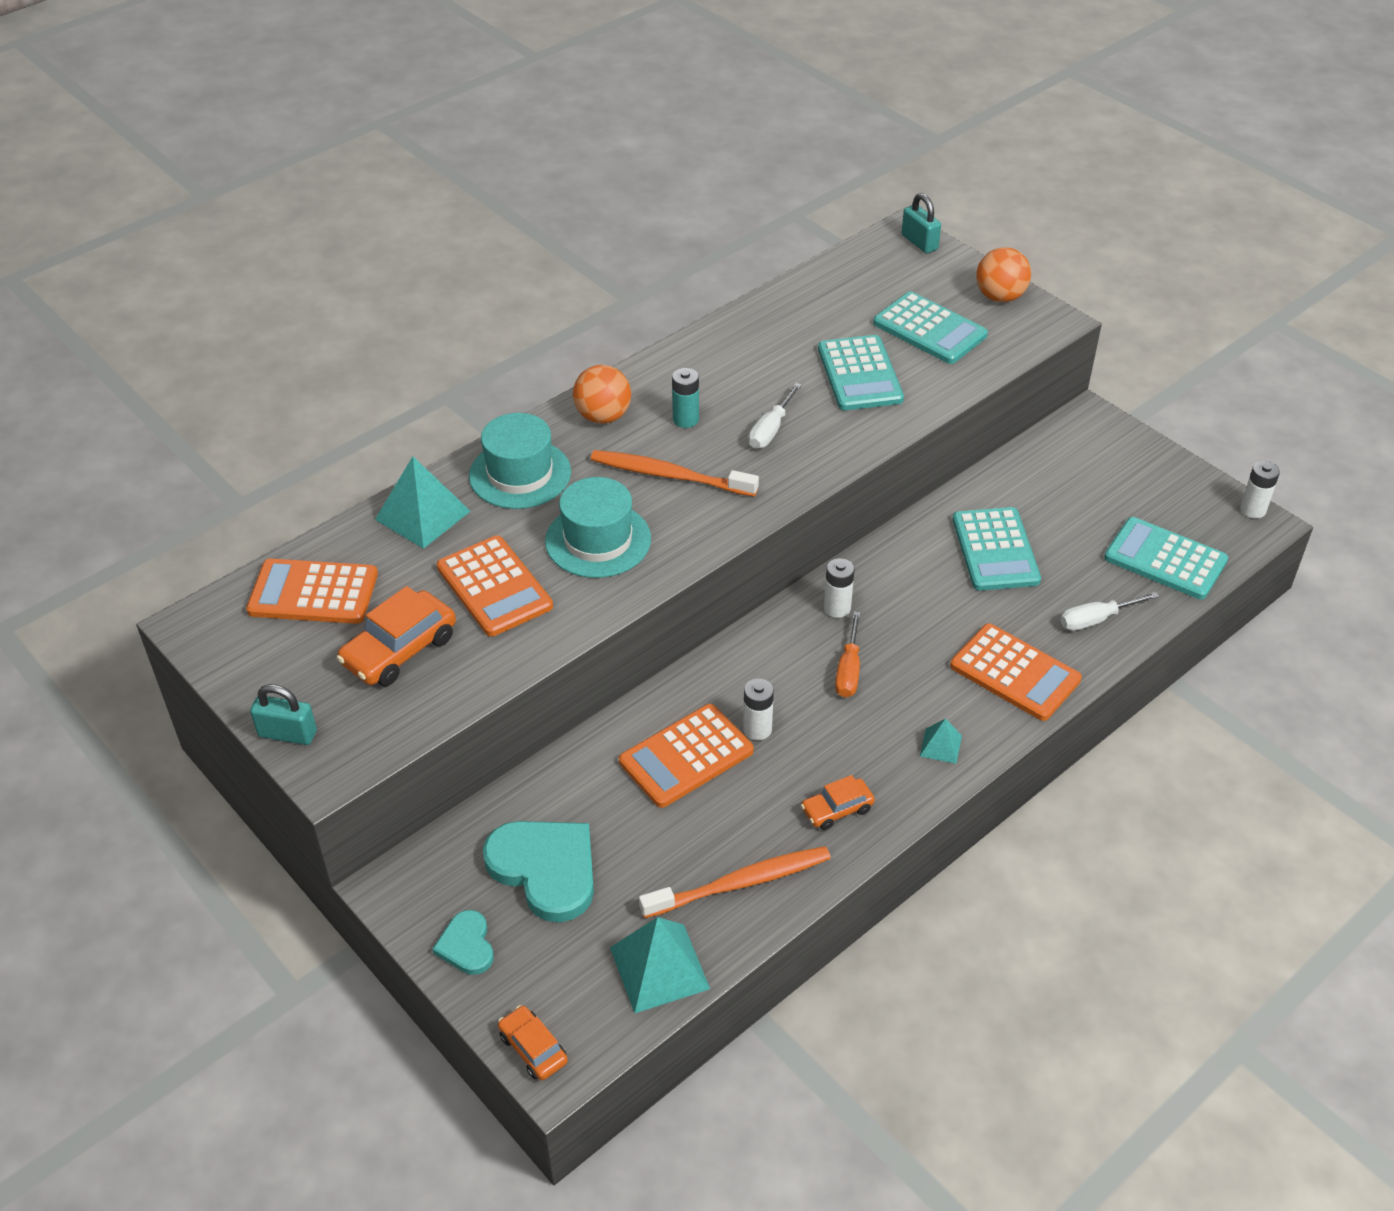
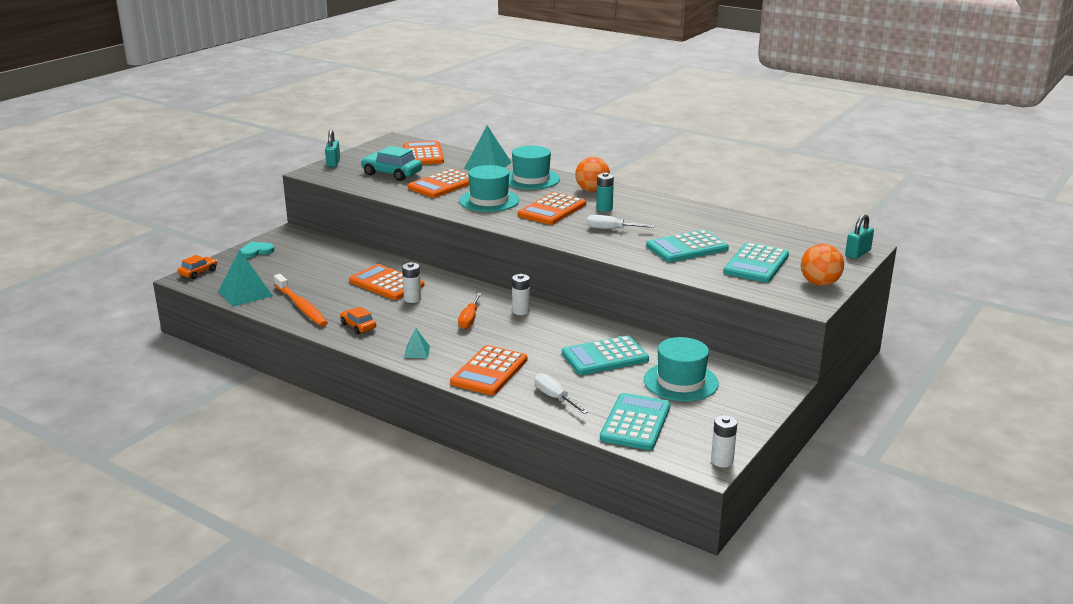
camera: 75 degrees right, 20 degrees down
(399, 650) = (392, 173): orange car -> turquoise car
(545, 869) = (303, 261): turquoise heart -> none
(669, 475) = (552, 210): orange toothbrush -> orange calculator
(848, 670) = (469, 319): orange screwdriver -> orange screwdriver turned 75 degrees counterclockwise
(1072, 497) = (681, 382): none -> turquoise hat

